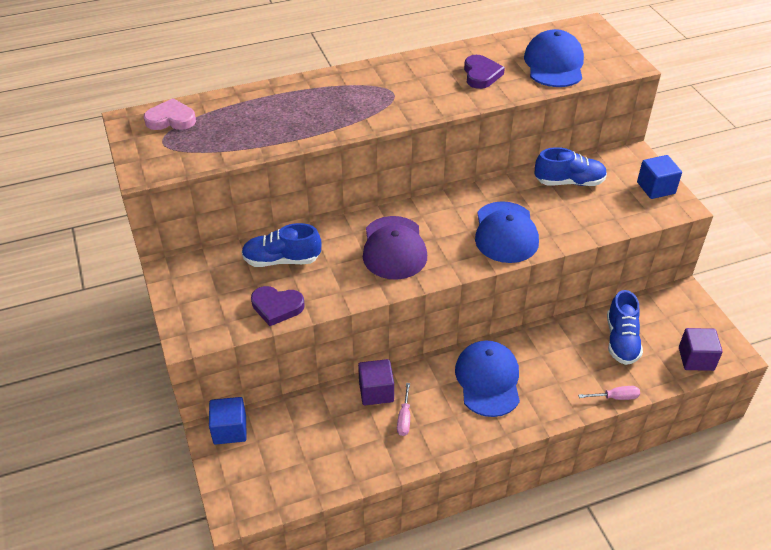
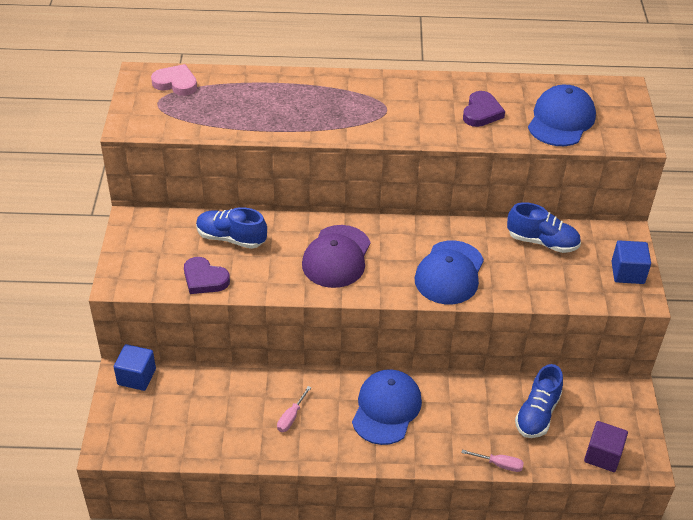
camera: 20 degrees right, 0 degrees up
(376, 391) = (279, 385): purple cube -> none

